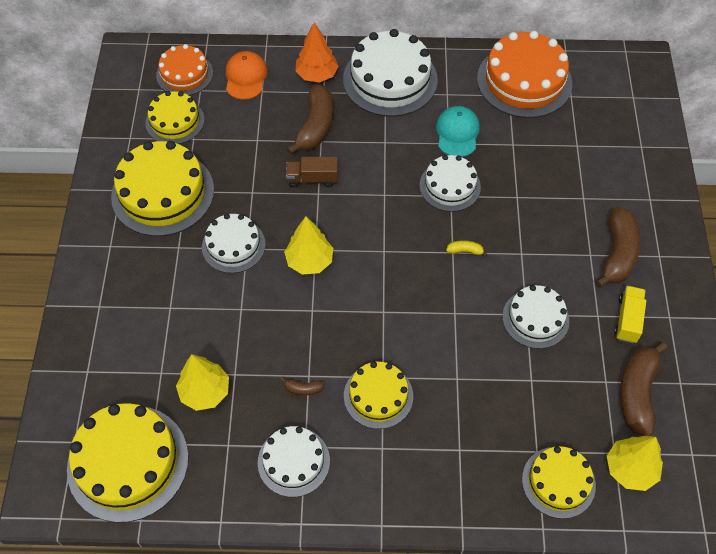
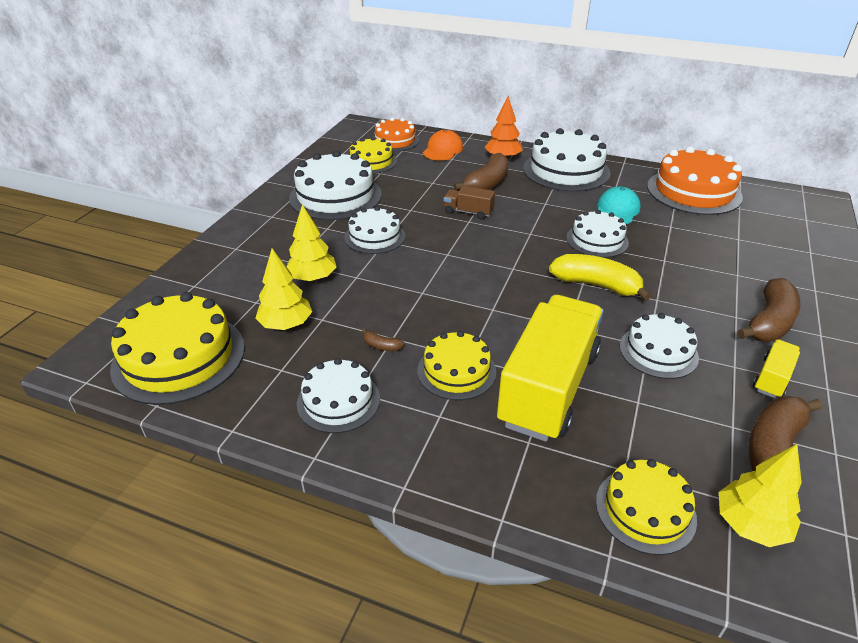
camera: 20 degrees right, 20 degrees down
(163, 193) = (335, 196): yellow cake -> white cake
(309, 261) = (438, 260): yellow tree -> yellow tree (312, 278)
(458, 388) = (548, 387): none -> yellow truck
(465, 251) = (596, 285): yellow banana -> yellow banana, size x2.34

